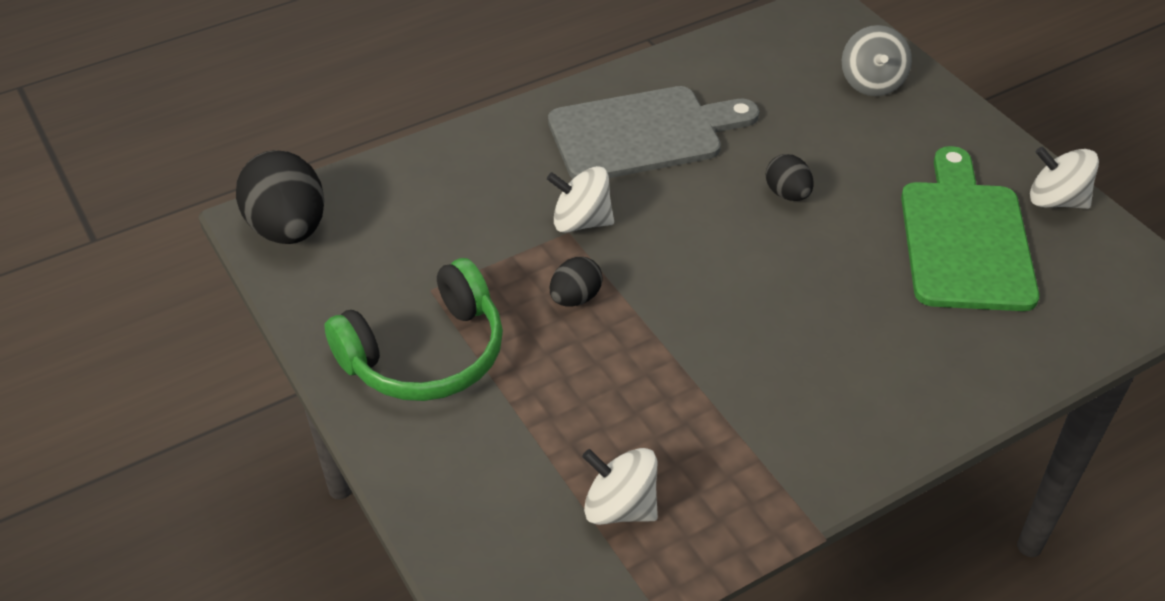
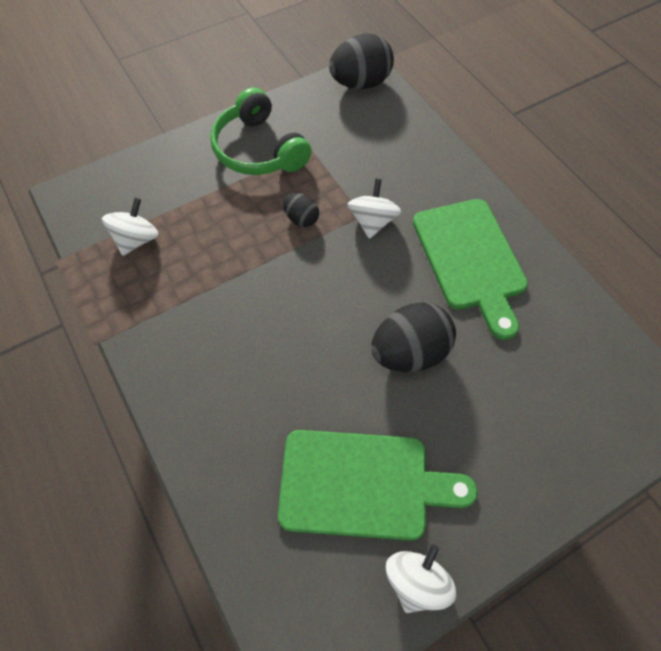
camera: 90 degrees right, 15 degrees up
(643, 133) = (470, 259): grey cutting board -> green cutting board
(787, 194) = (409, 352): black egg -> black egg, size x1.90
(872, 83) = (567, 438): grey spinning top -> none

